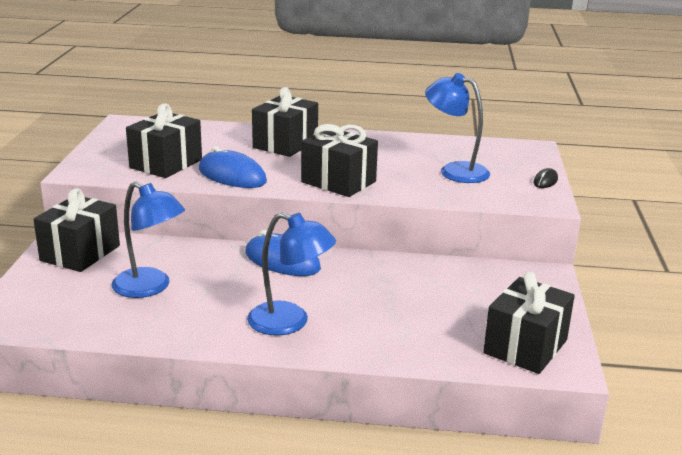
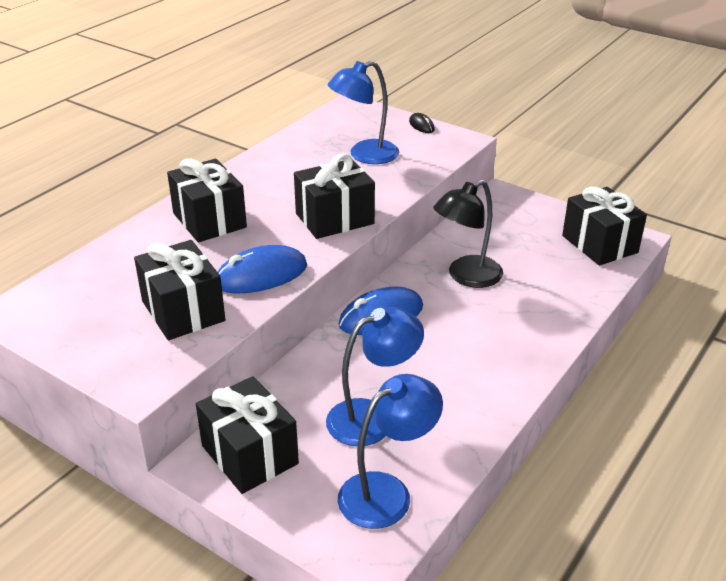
camera: 60 degrees left, 10 degrees up
(289, 322) = (498, 346): blue lamp -> blue lamp (387, 492)
(380, 286) = (466, 276): none -> black lamp

